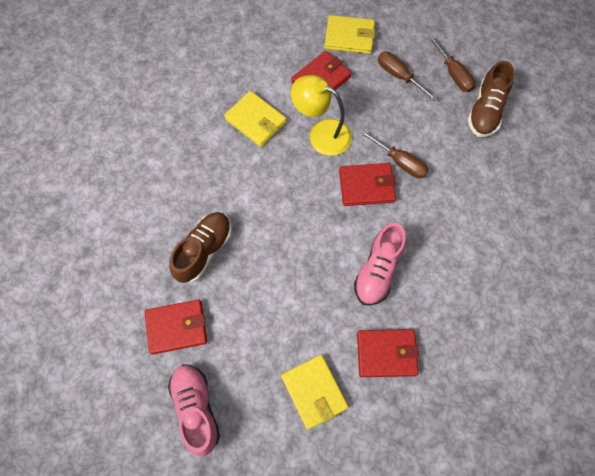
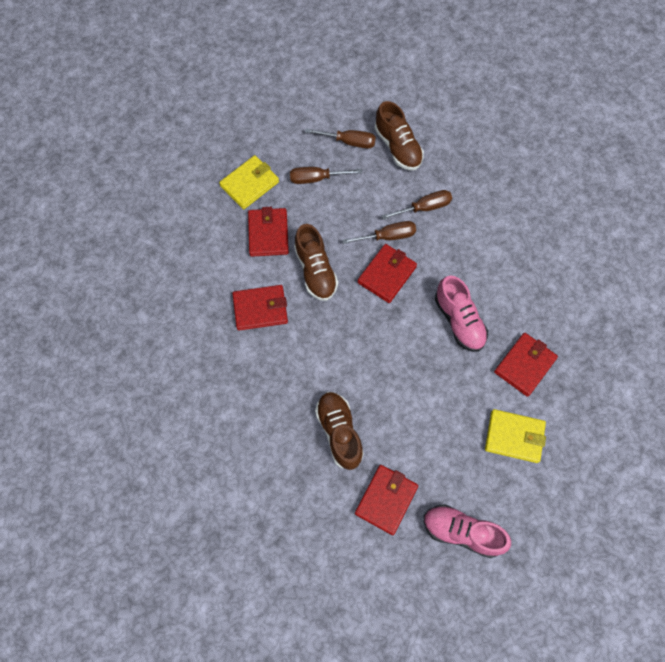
camera: 50 degrees left, 0 degrees up
(255, 120) = (260, 309): yellow wallet -> red wallet
(321, 133) = (315, 270): yellow lamp -> brown shoe
(452, 169) = (424, 208): none -> brown screwdriver

